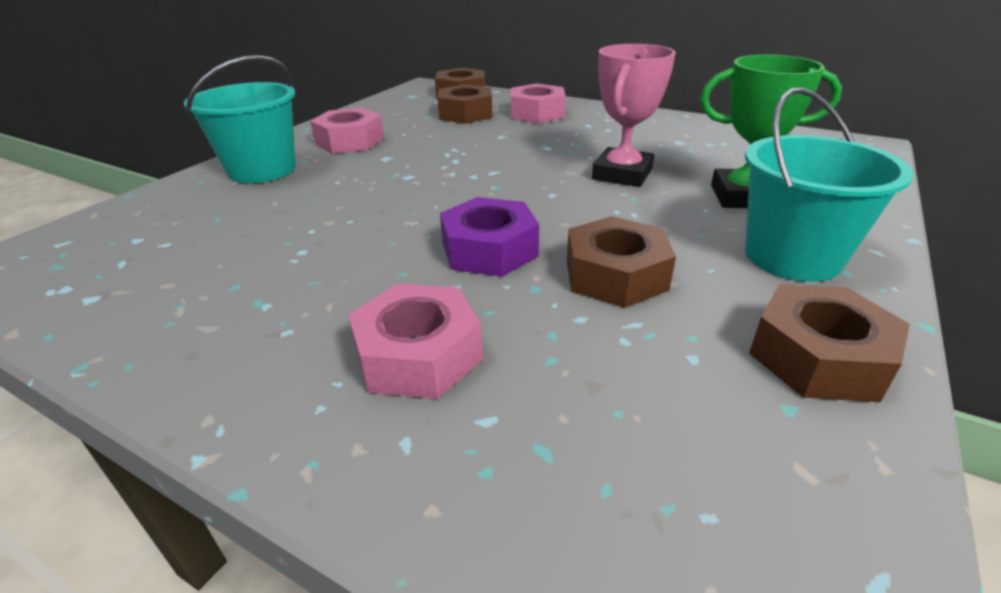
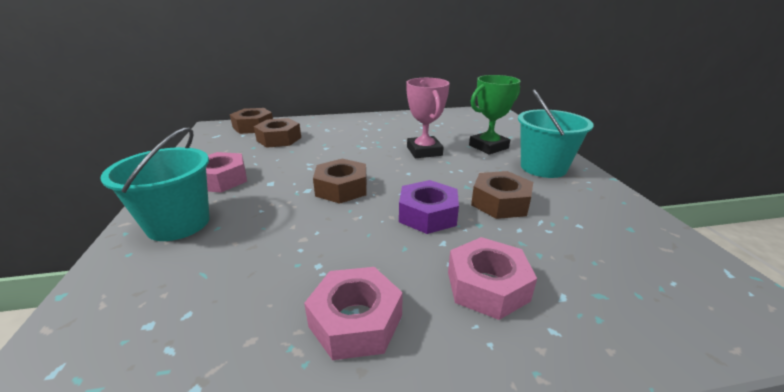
camera: 40 degrees left, 5 degrees down
(537, 113) = (325, 128): pink nut -> pink nut (355, 321)
(818, 357) = (608, 205): brown nut -> brown nut (341, 188)

